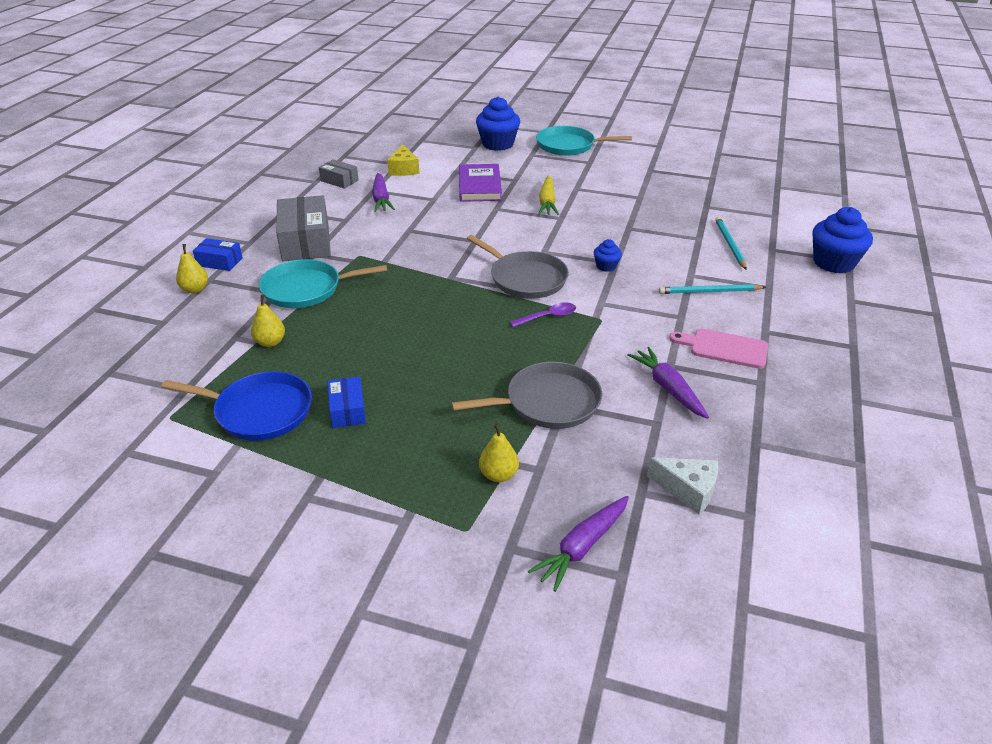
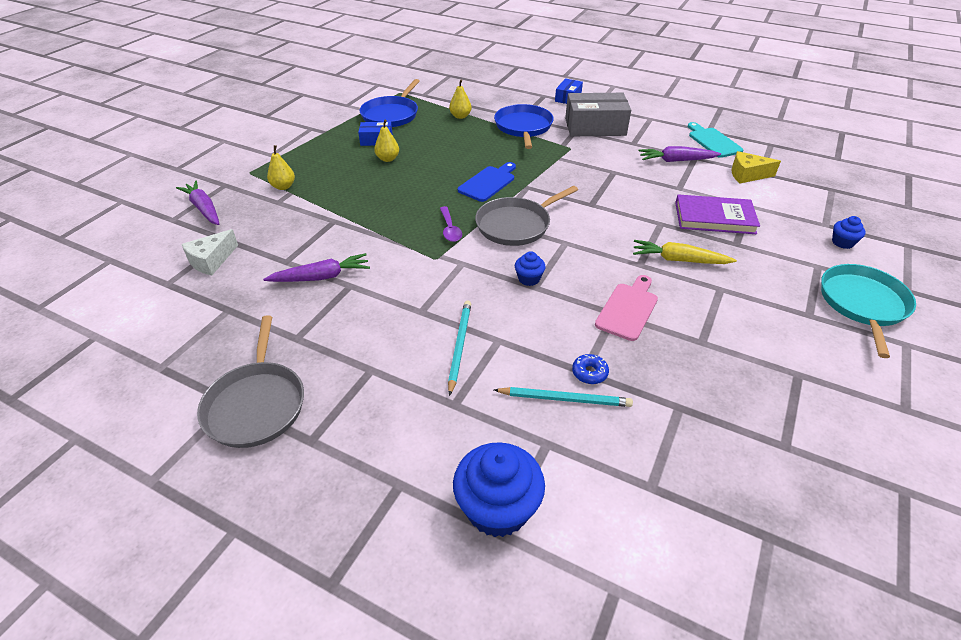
camera: 100 degrees right, 5 degrees up
(195, 289) = (532, 92): yellow pear -> yellow pear (388, 159)
(306, 289) = (523, 127): turquoise pan -> blue pan
(339, 180) = (713, 141): grey box -> turquoise cutting board
(447, 302) = (488, 182): none -> blue cutting board
(498, 144) = (842, 242): blue cupcake -> blue cupcake, size x0.50
(548, 402) = (340, 214): grey pan -> grey pan (256, 404)
(698, 236) = (589, 373): none -> blue donut
(724, 348) = (357, 328): pink cutting board -> pink cutting board (628, 309)

